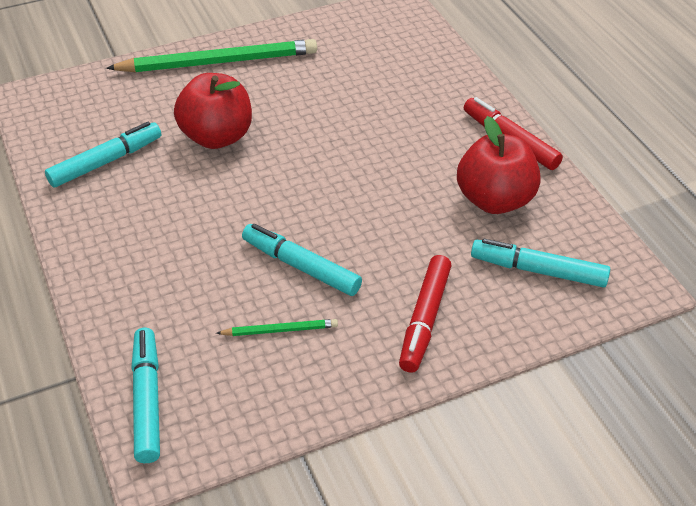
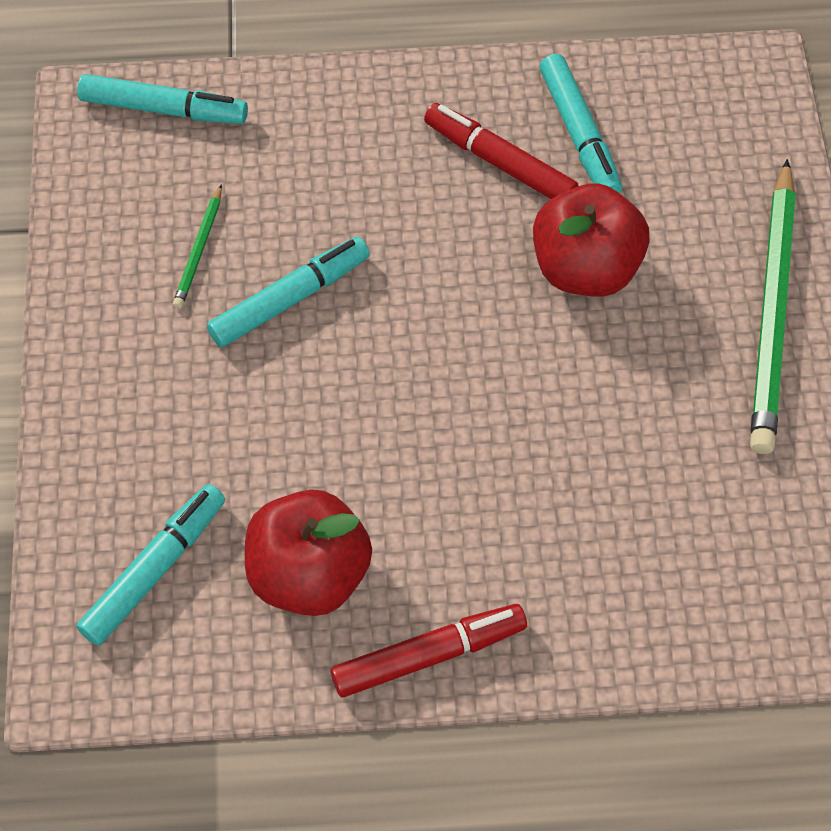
camera: 110 degrees right, 15 degrees up
(424, 319) = (140, 403): red marker -> red marker (499, 162)

